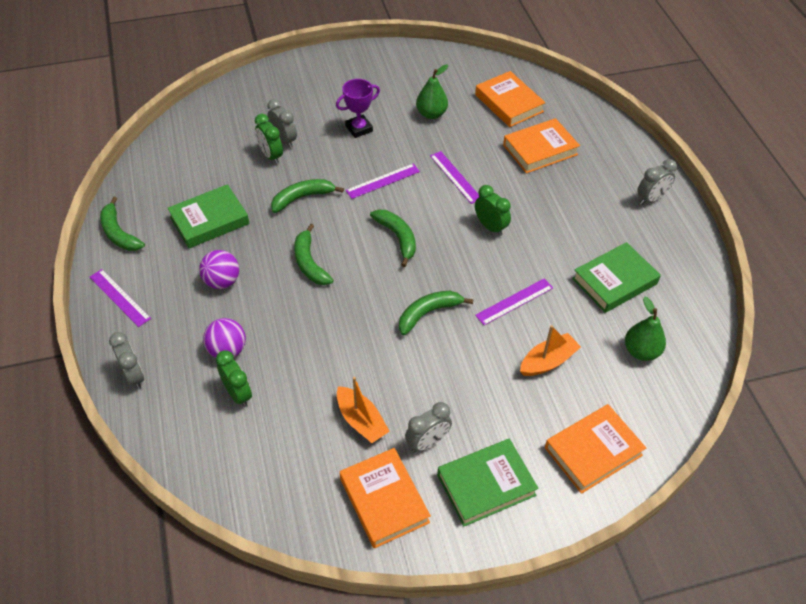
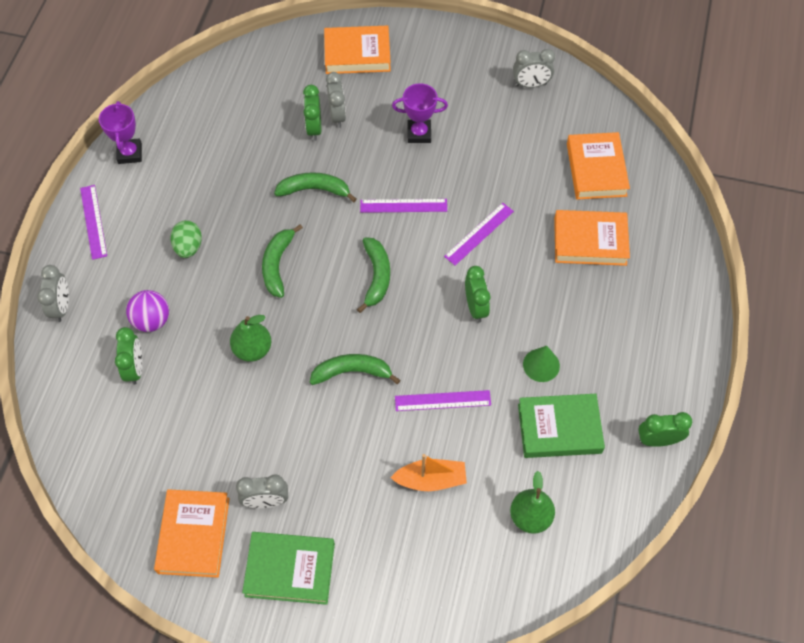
camera: 30 degrees right, 10 degrees up
(119, 233) = (130, 153): green banana -> purple trophy
(209, 220) = (215, 176): green book -> none
(222, 281) = (188, 247): purple ball -> green egg
(361, 421) = (222, 449): orange boat -> none
(431, 114) = (504, 147): green pear -> green pear (252, 349)
(455, 177) = (479, 234): purple ruler -> purple ruler turned 45 degrees clockwise
(568, 244) = (541, 365): none -> green cone
(593, 451) = (409, 591): orange book -> orange book (357, 54)
(651, 199) = (668, 354): grey clock -> grey clock (531, 84)
(688, 257) = (657, 440): none -> green clock

